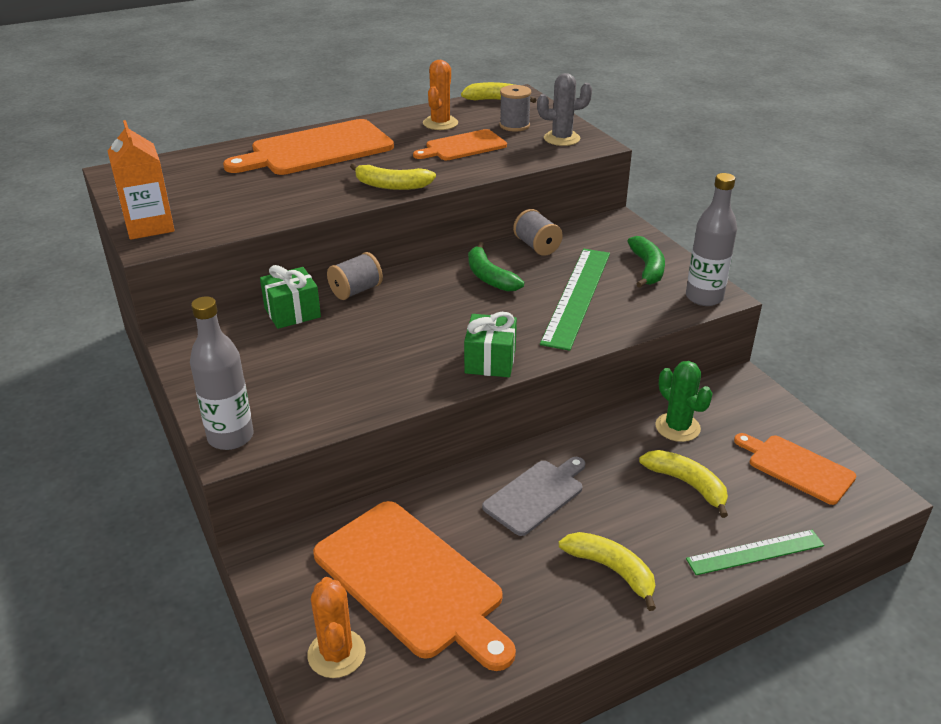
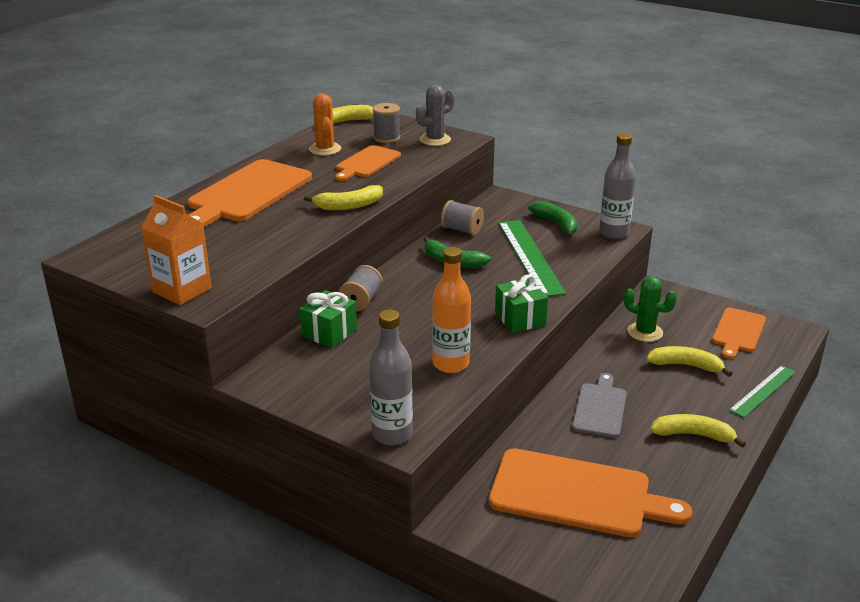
camera: 30 degrees left, 5 degrees down
(336, 653) = (576, 560): orange cactus -> none
(366, 385) = (450, 364): none -> orange bottle
(797, 467) = (738, 332): orange cutting board -> orange cutting board turned 75 degrees counterclockwise

